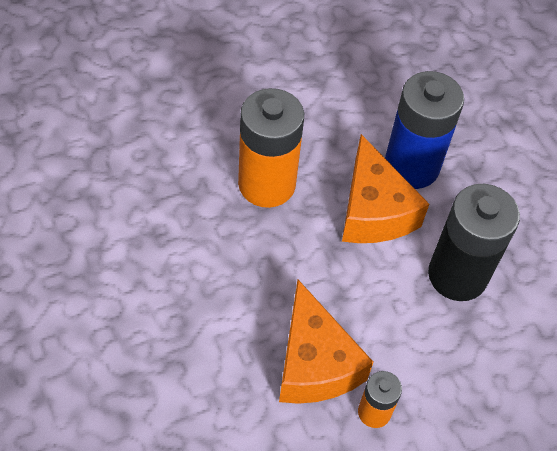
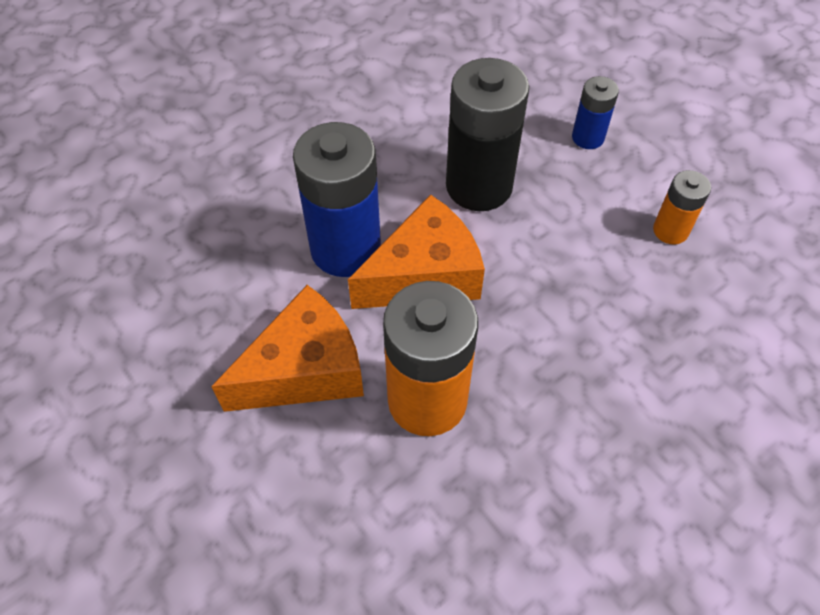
camera: 100 degrees left, 0 degrees up
(314, 363) = (646, 293): orange cheese -> orange cheese (304, 370)
(501, 386) = (588, 137): none -> blue battery

